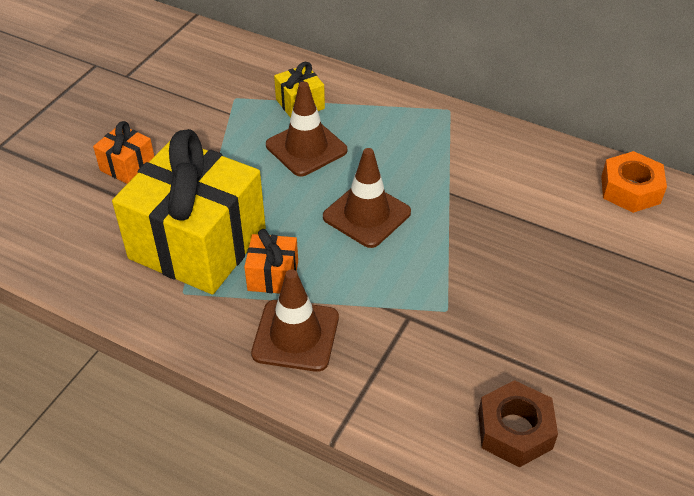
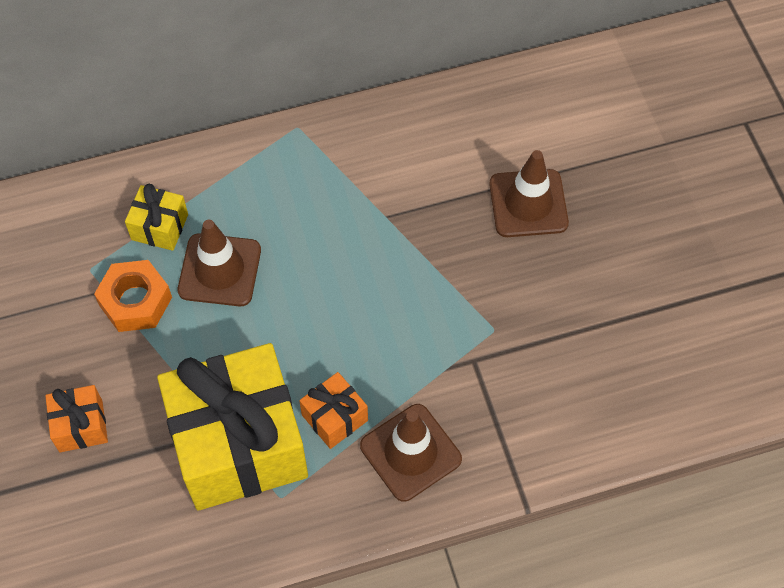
camera: 45 degrees left, 15 degrees up
(366, 215) = (344, 295): brown traffic cone -> brown traffic cone (528, 203)
(514, 430) = (633, 386): brown nut -> none
(630, 189) = (517, 98): orange nut -> orange nut (135, 301)

